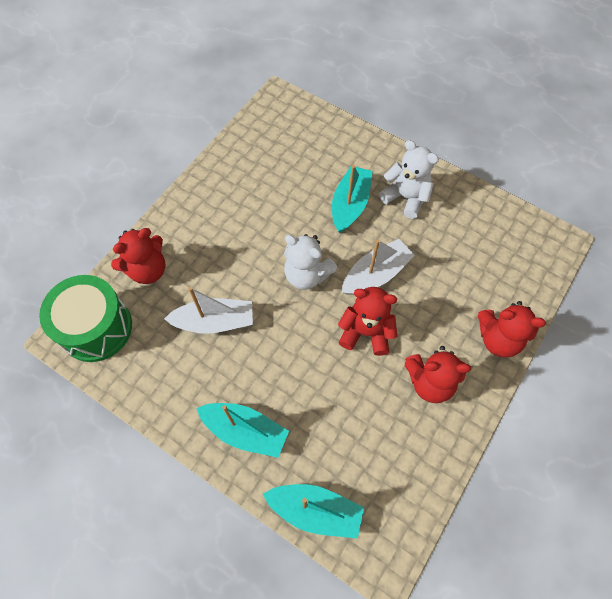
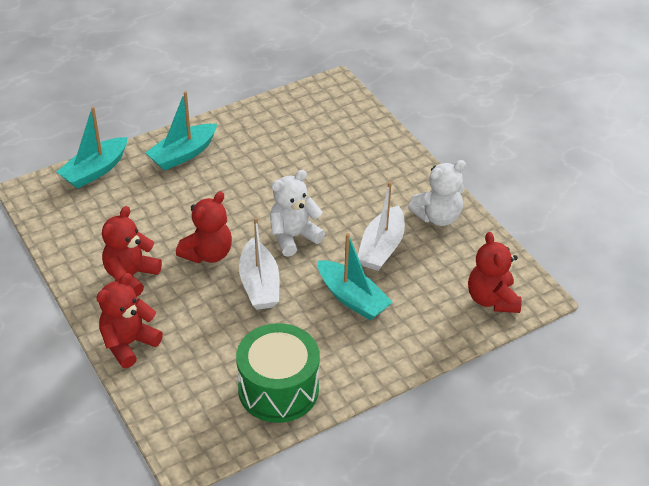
camera: 115 degrees right, 20 degrees down
(96, 328) = (331, 102): green drum -> green drum (278, 389)
(147, 270) = (368, 141): red teddy bear -> red teddy bear (492, 299)
(214, 322) = (288, 165): white boat -> white boat (381, 248)
(406, 197) = (333, 348): white teddy bear -> white teddy bear (437, 217)

